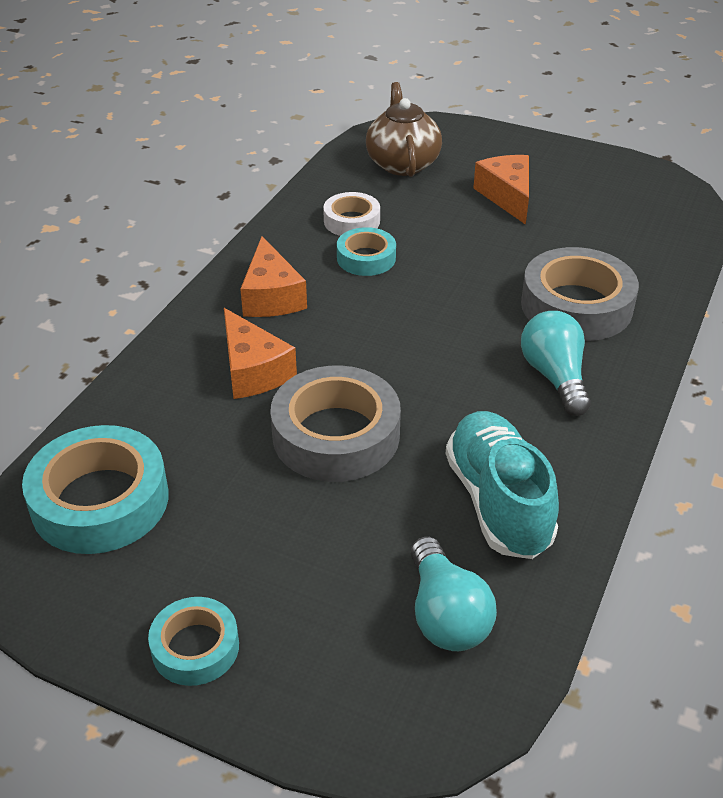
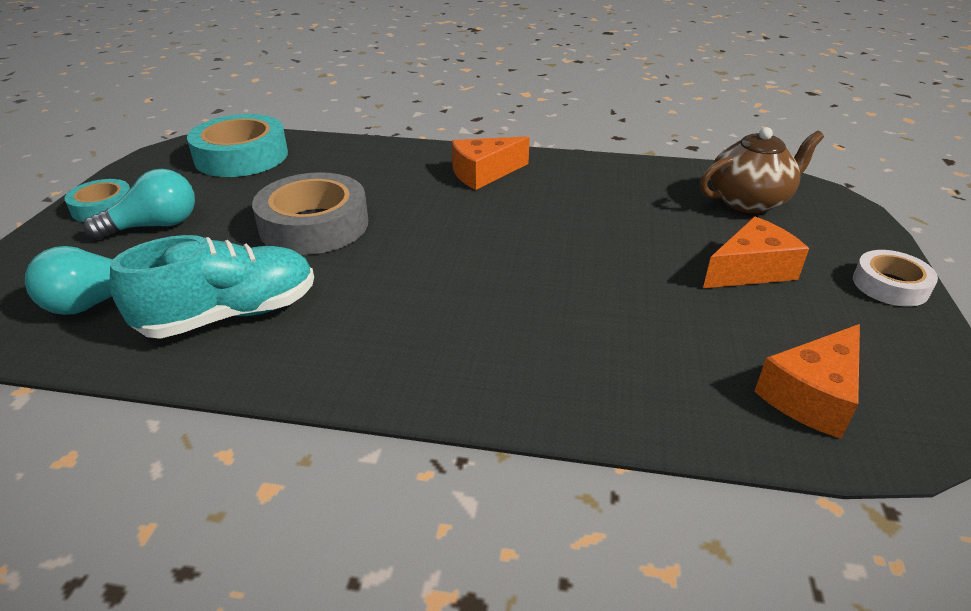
camera: 75 degrees right, 5 degrees down
(253, 370) = (386, 181): orange cheese -> orange cheese (812, 395)
(352, 221) = (621, 190): white tape -> white tape (890, 285)
(366, 258) = (566, 205): turquoise tape -> none
(554, 376) = (424, 333): turquoise light bulb -> turquoise light bulb (155, 226)
(576, 305) = (562, 339): grey tape -> none

